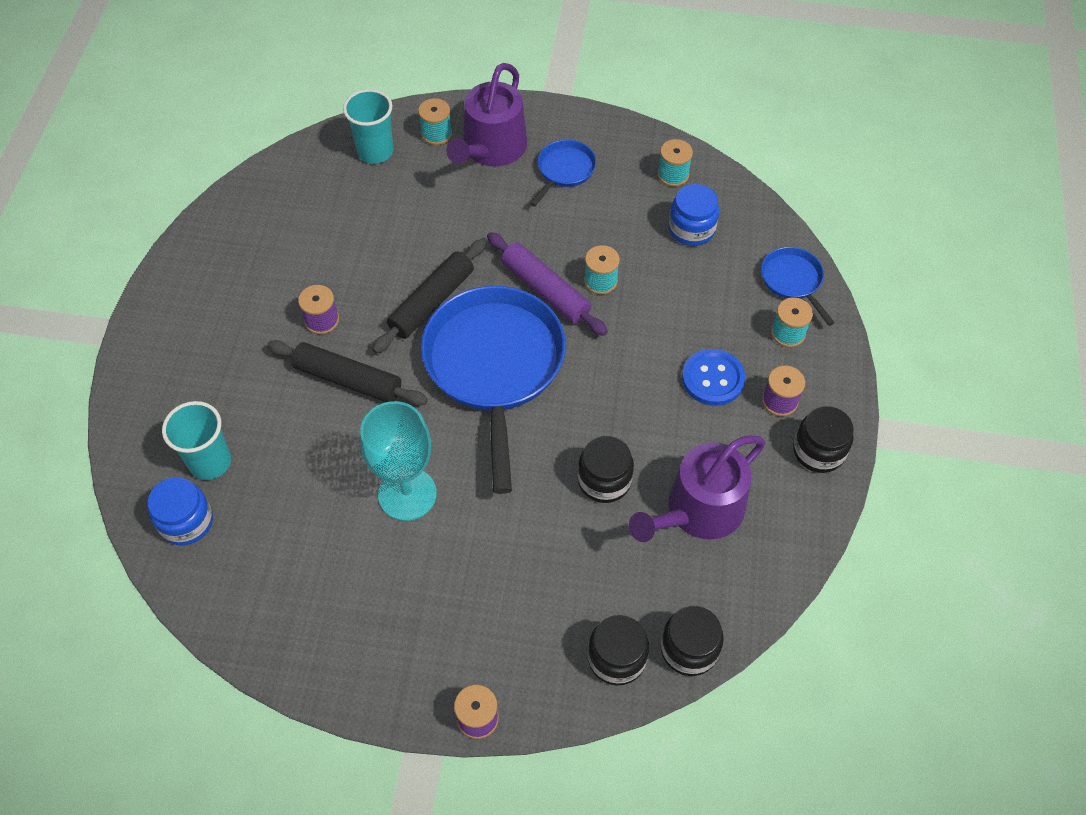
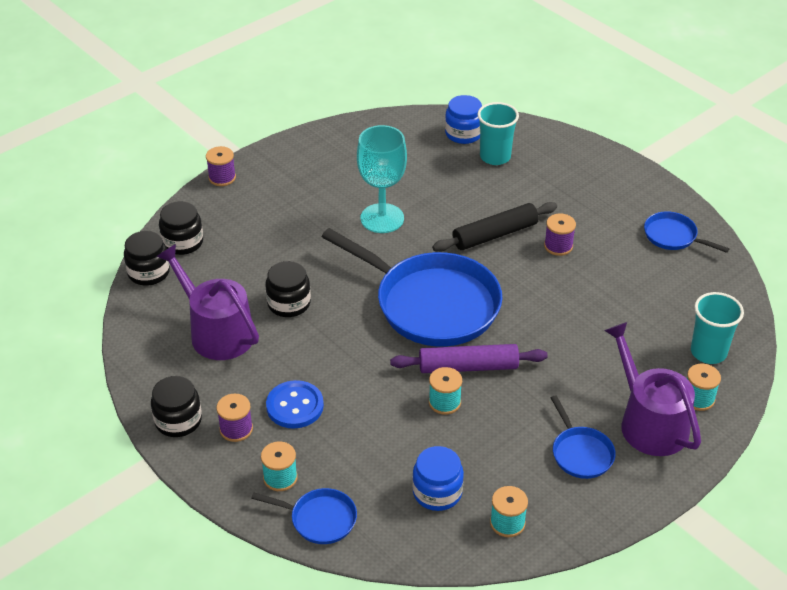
camera: 130 degrees right, 15 degrees down
(232, 244) = (673, 236): none -> blue pan
(431, 302) = (519, 303): black rolling pin -> none
(698, 511) = (216, 332): purple watering can -> purple watering can turned 45 degrees counterclockwise

